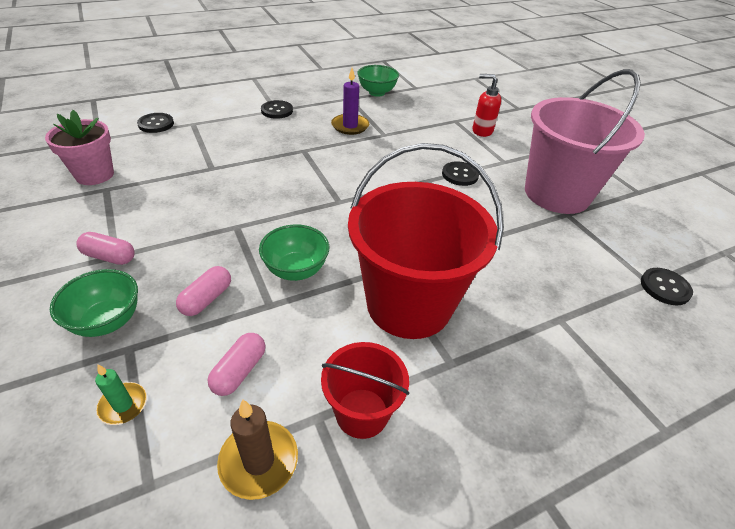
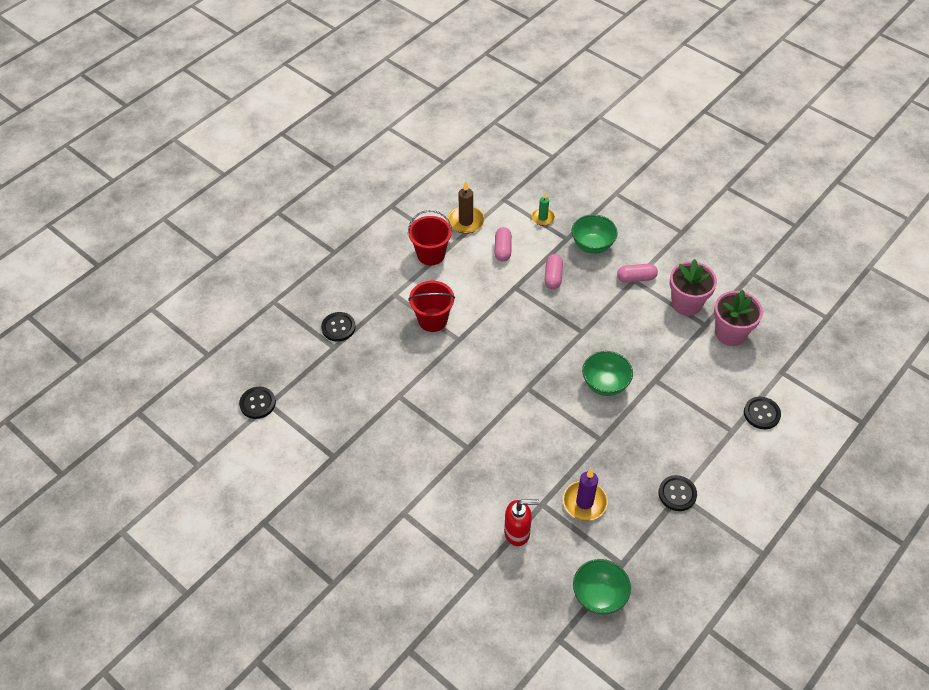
camera: 160 degrees right, 10 degrees up
(95, 211) = (686, 304): none -> pink flower pot
(296, 270) = (516, 315): green bowl -> green bowl (605, 384)
(409, 304) = (432, 320): red bucket -> red bucket, size x0.51
(460, 175) = (441, 469): black button -> black button (338, 327)
(481, 131) = (441, 564): red soap dispenser -> red soap dispenser (517, 532)
(557, 193) = (344, 482): pink bucket -> none

